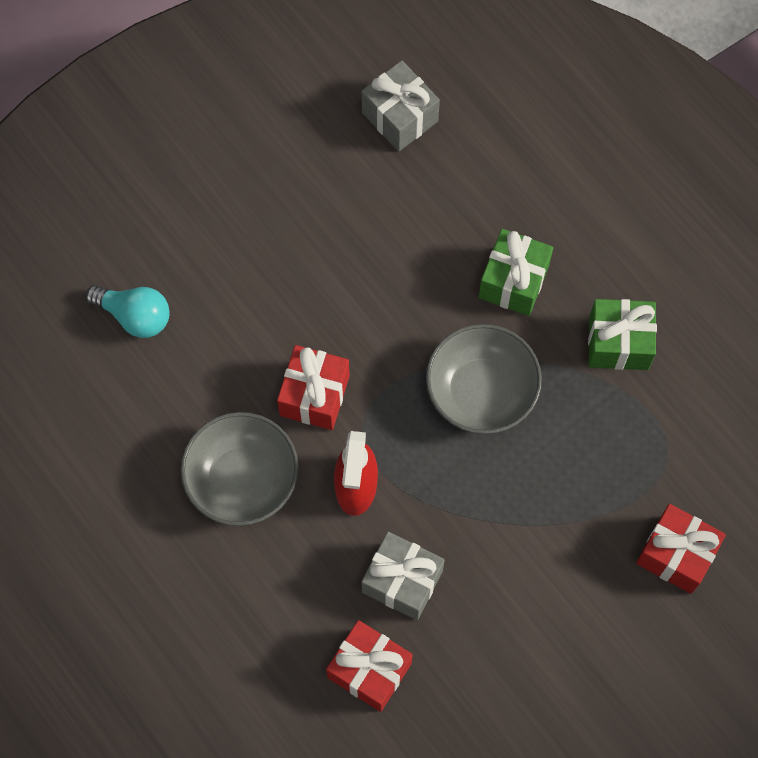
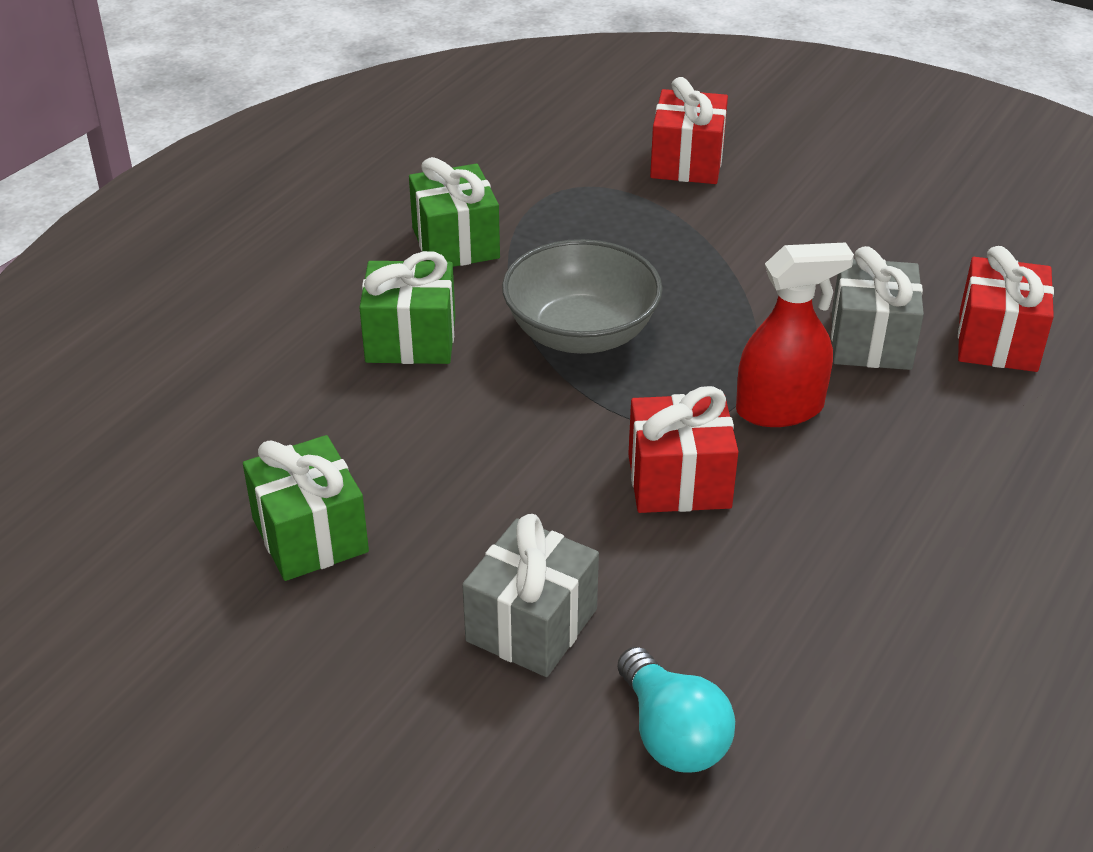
camera: 110 degrees left, 30 degrees down
(135, 316) = (672, 734): turquoise light bulb -> turquoise light bulb turned 150 degrees clockwise
(242, 479) = (850, 520): grey bowl -> none
(350, 179) = (310, 535): none -> green gift
(400, 117) = (180, 508): grey gift -> grey gift (531, 625)

